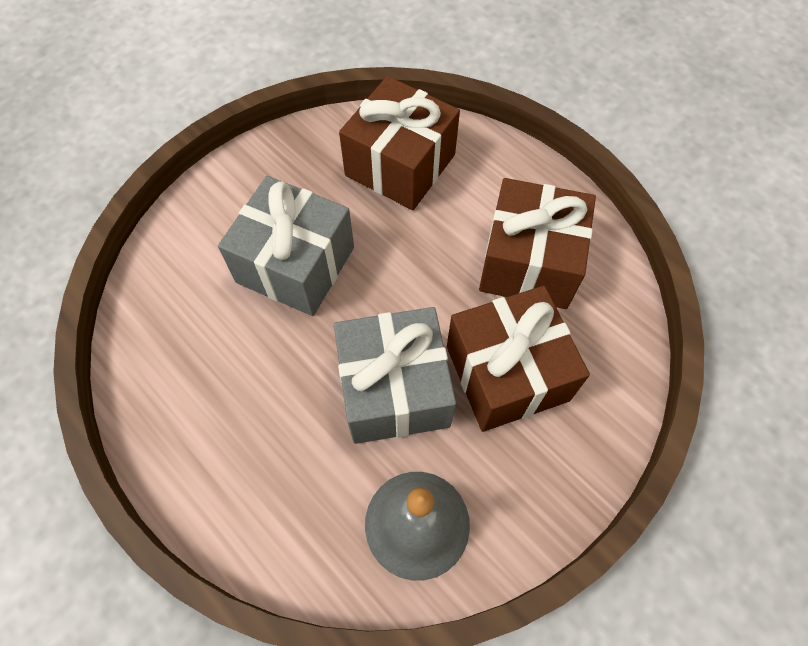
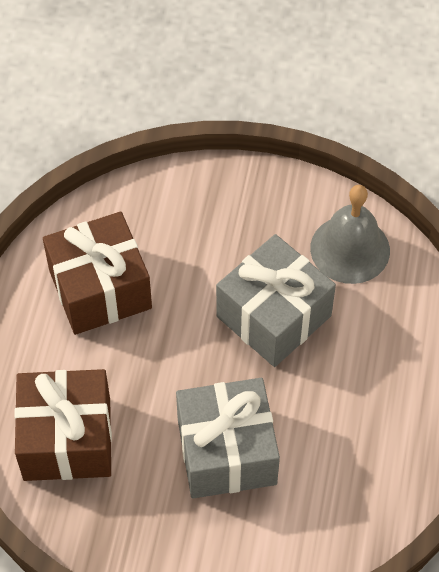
camera: 125 degrees left, 5 degrees down
(507, 373) = (206, 255): brown gift -> none

